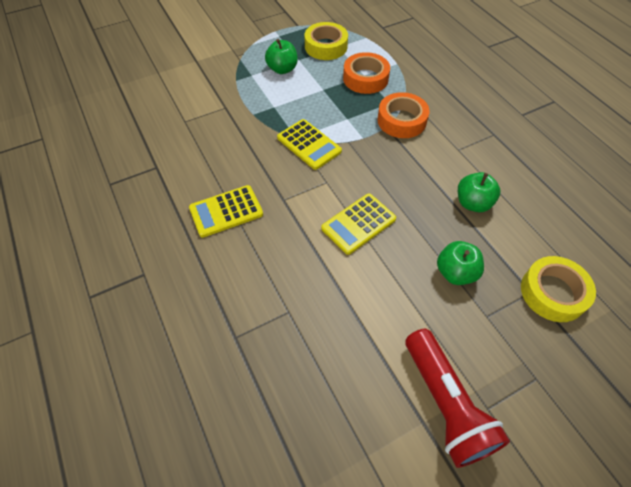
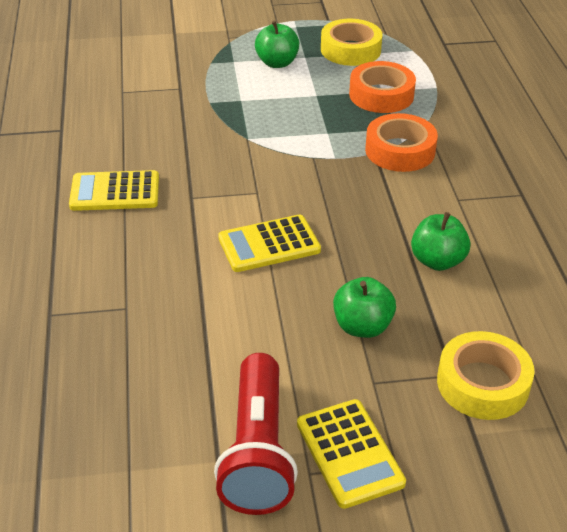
camera: 20 degrees right, 15 degrees down
(309, 145) = (259, 149): yellow calculator -> yellow calculator (349, 453)

